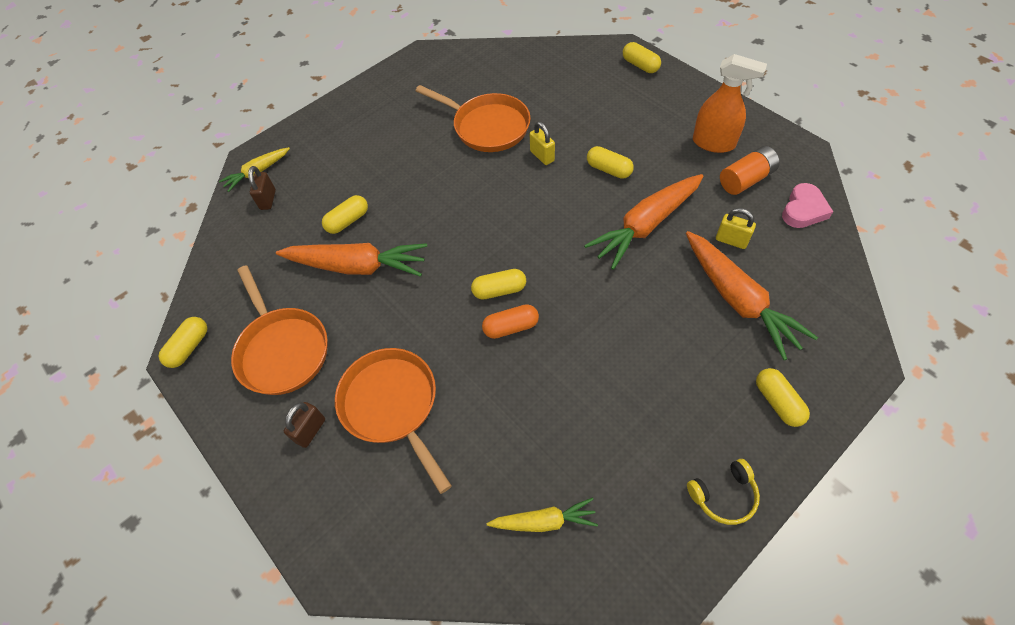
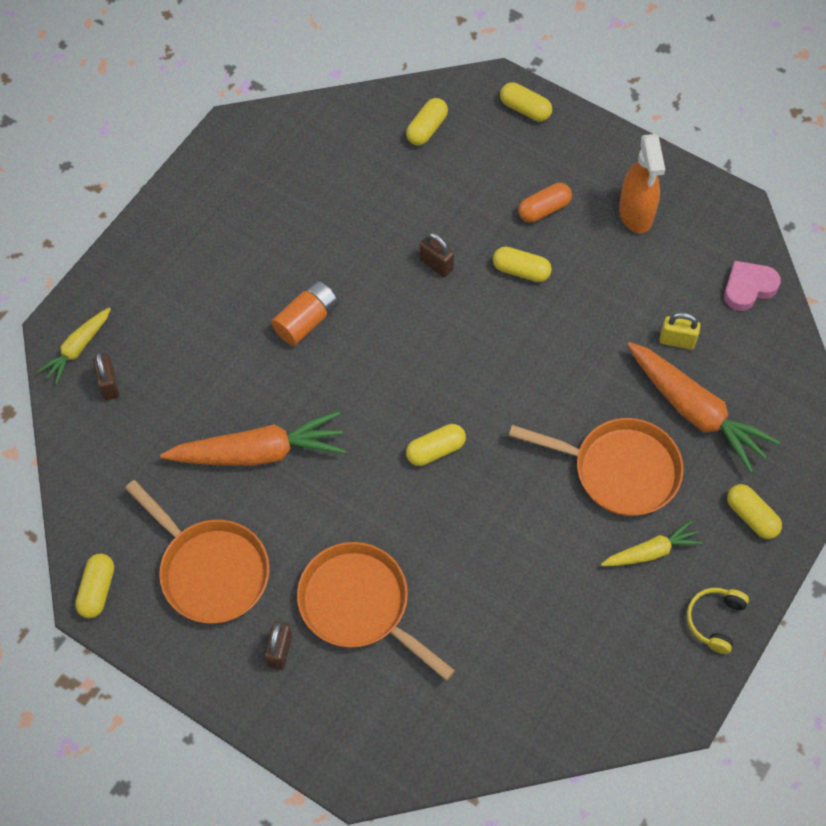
camera: 20 degrees left, 5 degrees up
(348, 221) = (224, 396): yellow capsule -> yellow capsule (426, 129)
(487, 126) = (355, 232): orange pan -> orange pan (619, 470)
(511, 327) = (461, 491): orange capsule -> orange capsule (544, 209)
(542, 156) = (436, 265): yellow padlock -> brown padlock
(543, 521) = (550, 684): yellow carrot -> yellow carrot (650, 552)
(646, 225) = (580, 338): orange carrot -> none
(714, 143) = (636, 214): orange spray bottle -> orange spray bottle turned 75 degrees clockwise
(723, 495) = (714, 620): yellow headphones -> yellow headphones turned 150 degrees clockwise
(746, 180) = (680, 258): orange battery -> orange battery (306, 321)
(803, 210) = (748, 288): pink heart -> pink heart turned 135 degrees counterclockwise

